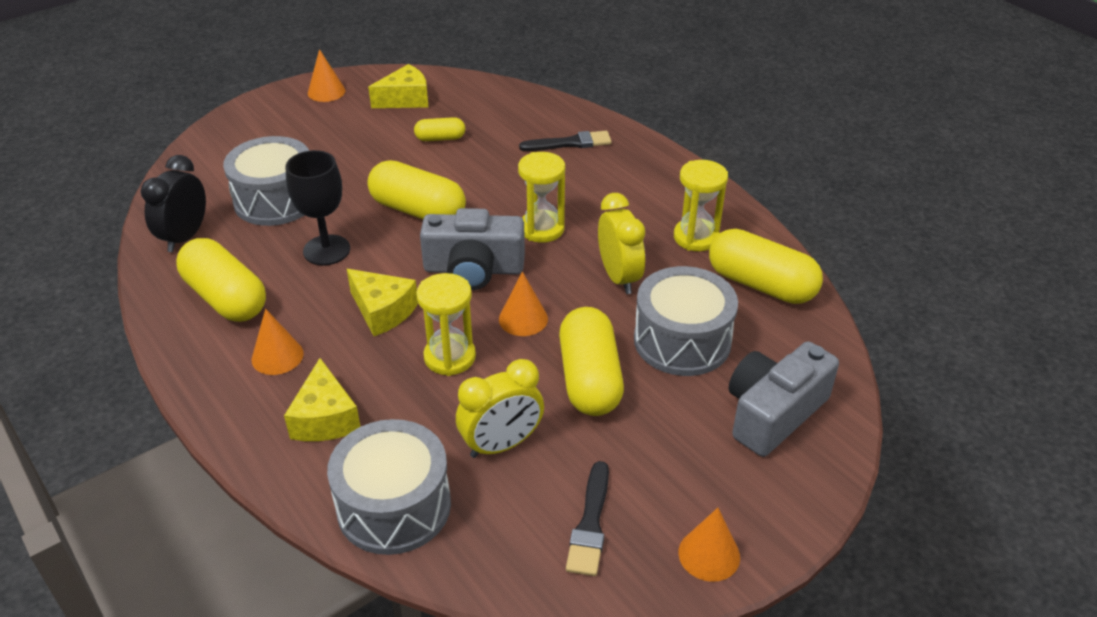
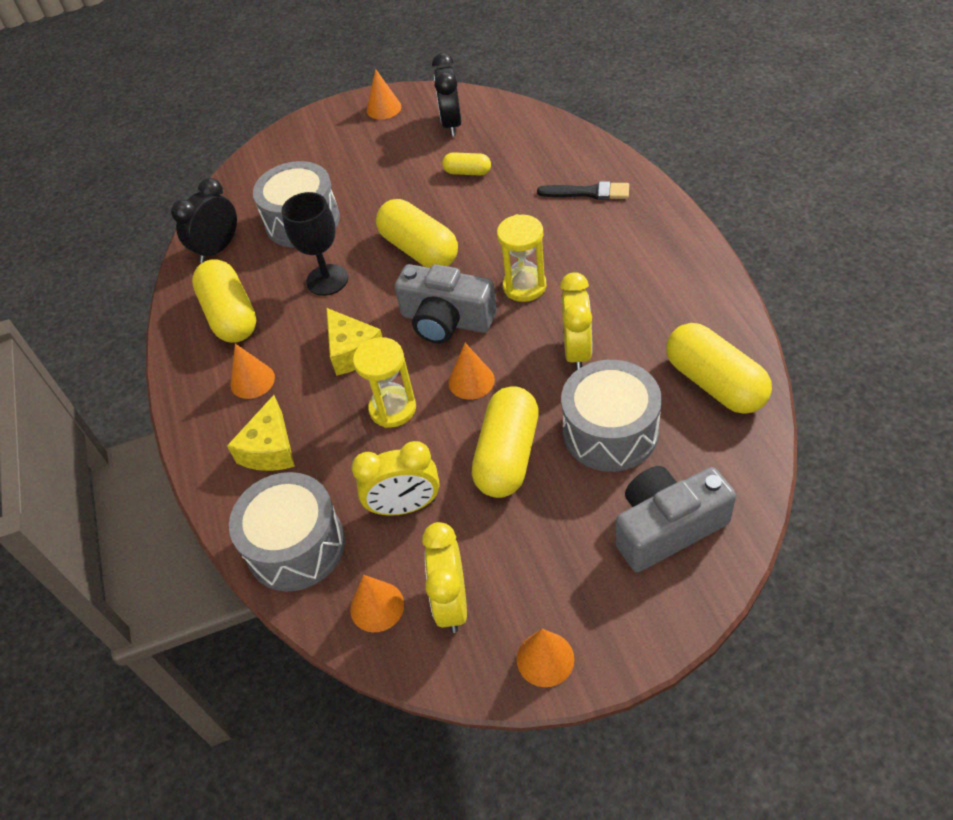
camera: 25 degrees right, 10 degrees up
(405, 99) = (451, 124): yellow cheese -> black clock
(511, 545) = (377, 606): none -> orange cone
(590, 524) = (452, 602): black brush -> yellow clock
(696, 237) = (670, 318): yellow hourglass -> none

